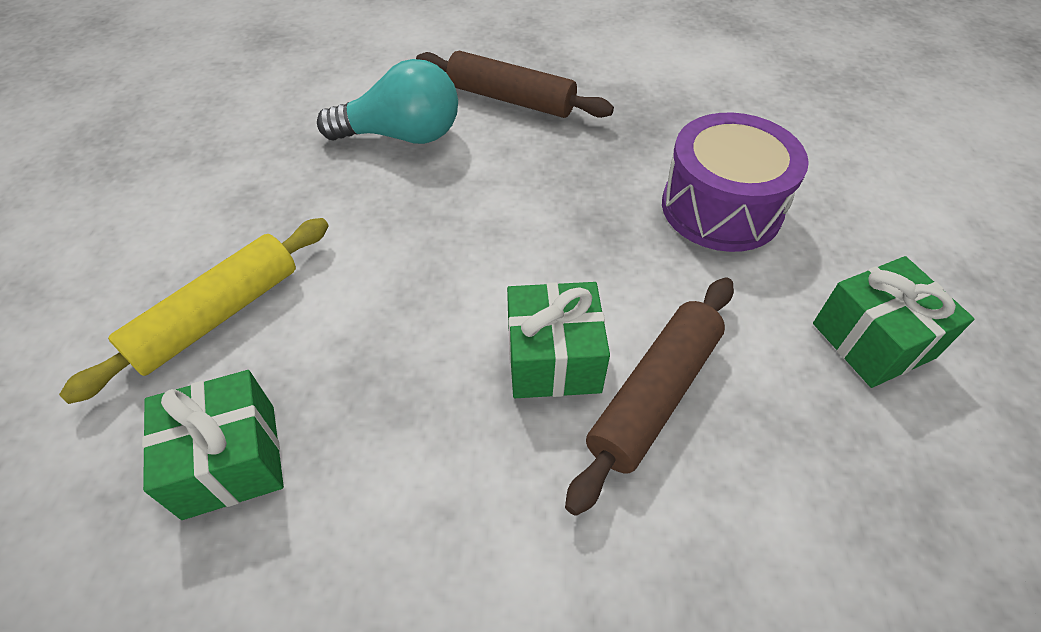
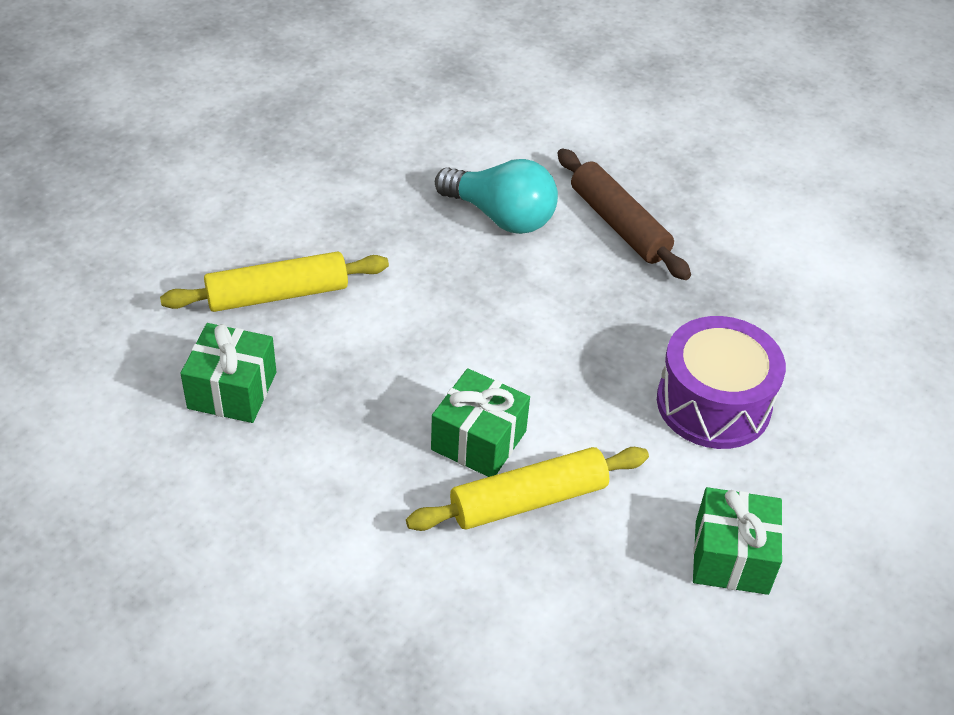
camera: 30 degrees right, 5 degrees down
(654, 395) = (528, 500): brown rolling pin -> yellow rolling pin

